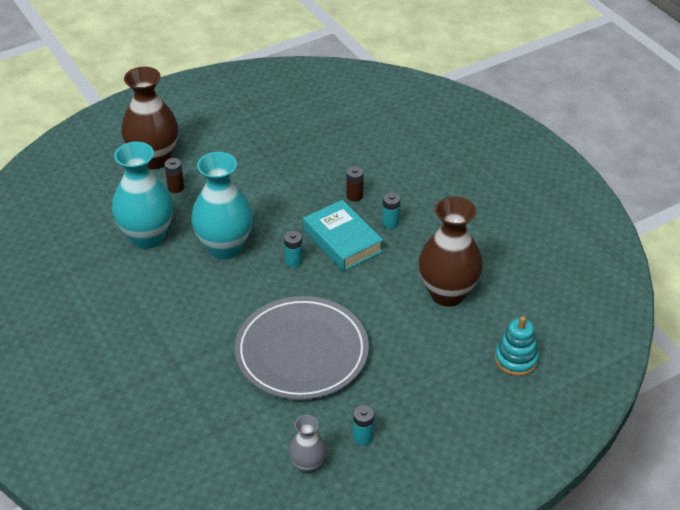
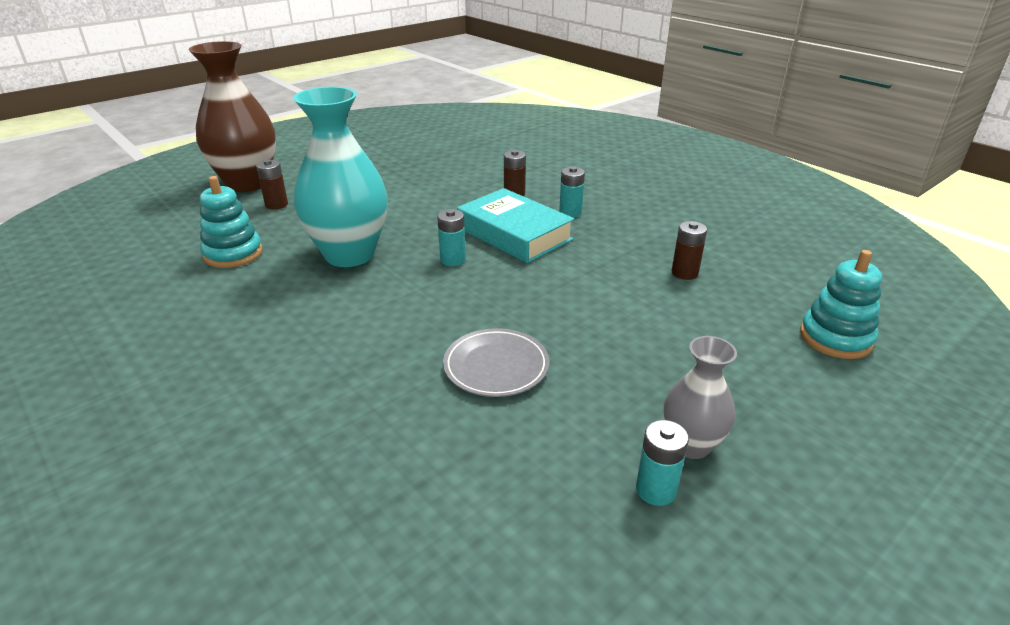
camera: 10 degrees left, 10 degrees down
(147, 237) = (233, 254): turquoise vase -> turquoise stacking toy
(301, 352) = (496, 366): grey plate -> grey plate, size x0.47
(308, 465) = (568, 564): grey vase -> grey vase (691, 445)
(447, 293) = (684, 273): brown vase -> brown battery

